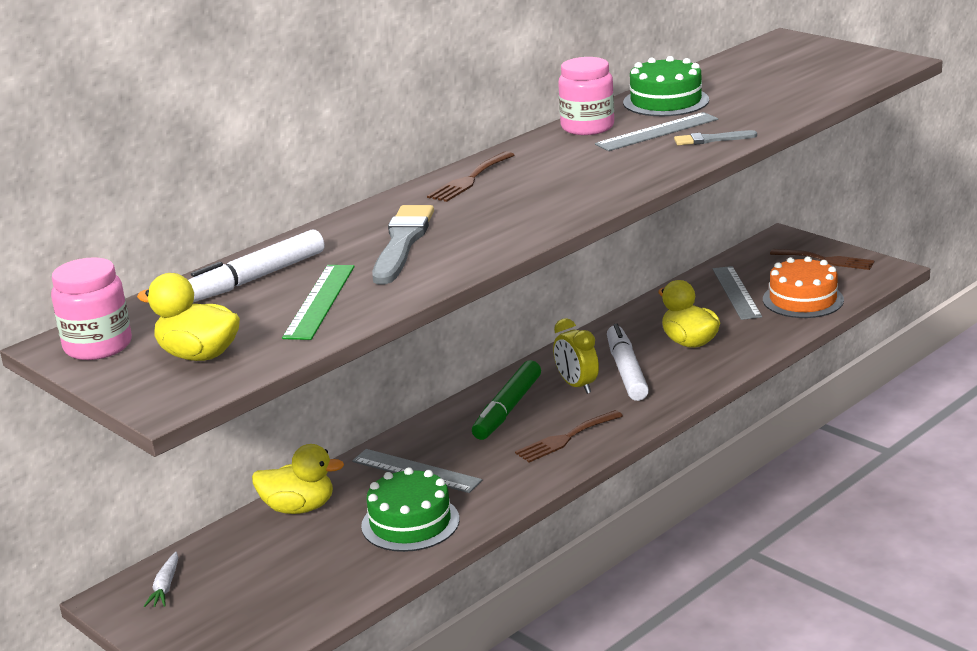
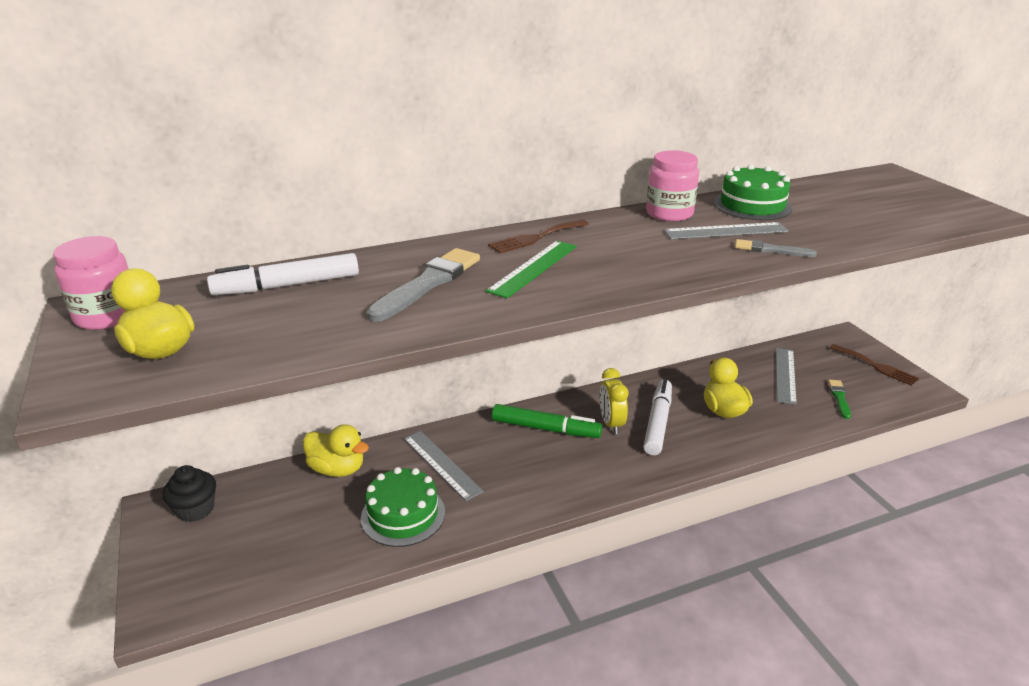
camera: 20 degrees right, 5 degrees up
(165, 587) = (195, 509): white carrot -> black cupcake
(320, 301) = (307, 323): green ruler -> green ruler (533, 268)
(507, 409) = (545, 429): green marker -> green marker turned 120 degrees counterclockwise
(565, 438) = (572, 473): brown fork -> none
(803, 300) = (839, 398): orange cake -> green brush

